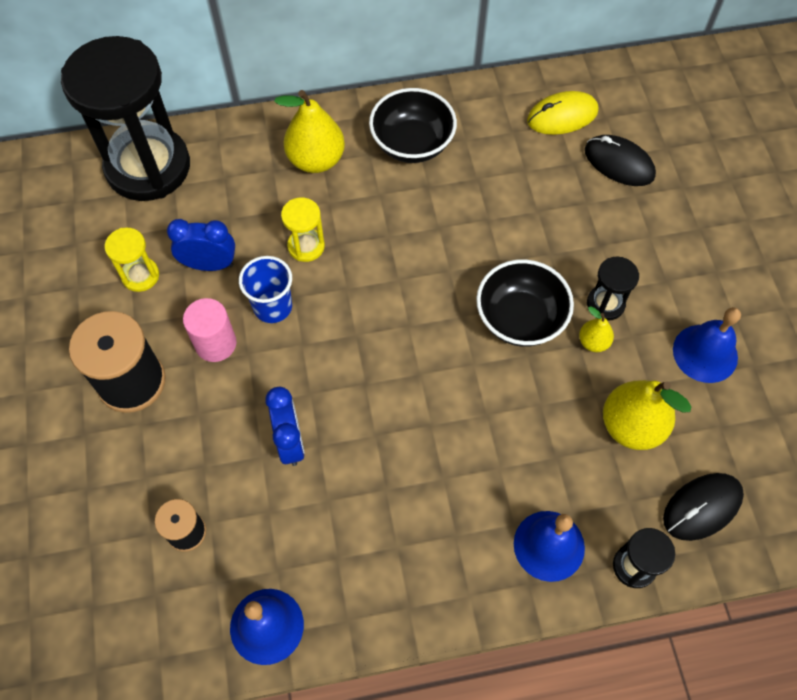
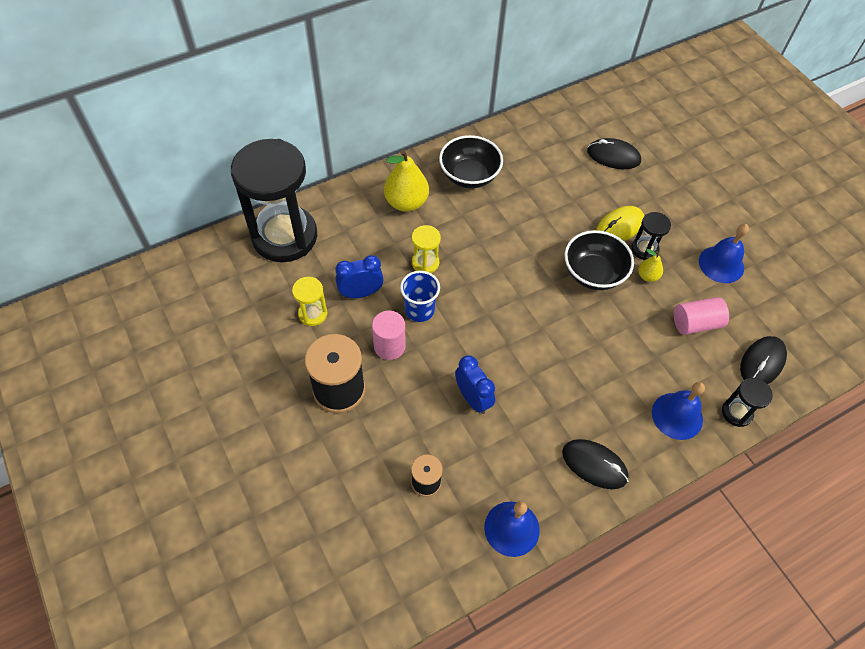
camera: 20 degrees left, 5 degrees down
(409, 577) = (594, 465): none -> black mouse
(562, 116) = (563, 134): yellow mouse -> yellow mouse (619, 227)
(631, 426) = (695, 323): yellow pear -> pink cylinder

